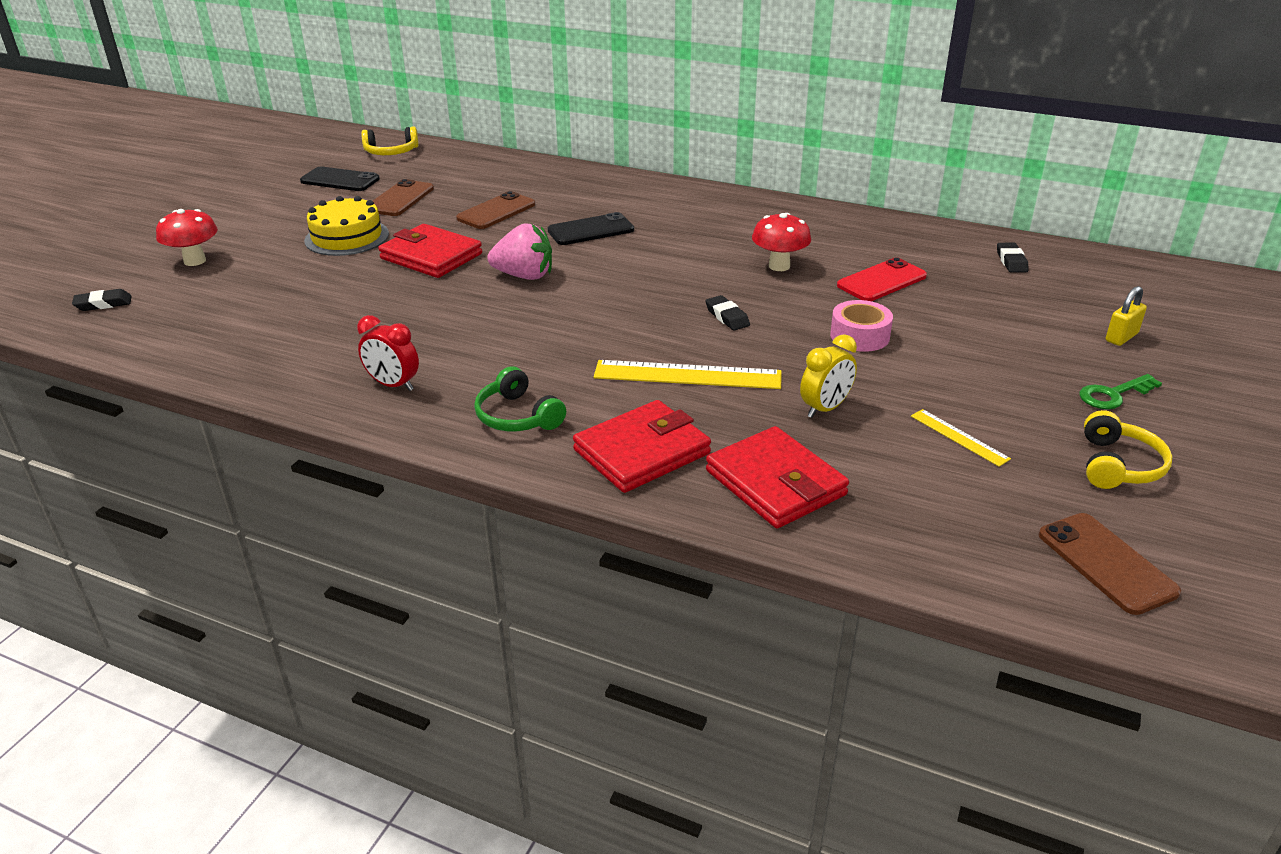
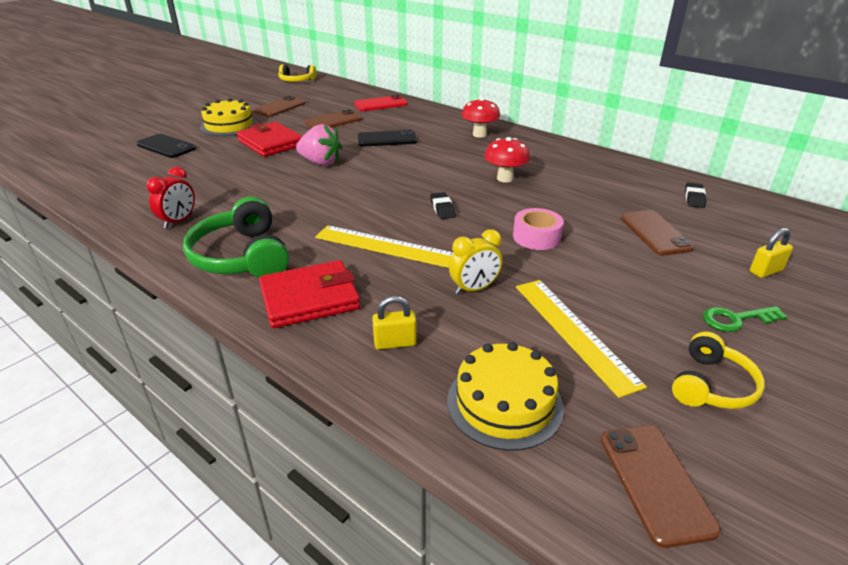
camera: 15 degrees right, 0 degrees up
(103, 304) = (56, 147): black eraser -> none
(195, 261) = (129, 129): red mushroom -> red mushroom (479, 134)
(340, 180) = (253, 93): black phone -> black phone (166, 146)
(393, 385) = (178, 221): red clock -> red clock turned 105 degrees counterclockwise
(518, 416) = (242, 256): green headphones -> green headphones, size x1.62
(775, 483) = (395, 343): red wallet -> yellow padlock
(881, 281) = (578, 199): red phone -> red phone (381, 104)
(928, 521) = (504, 403): none -> yellow cake
(959, 437) = (574, 332): yellow ruler -> yellow ruler, size x1.87
(988, 311) = (655, 233): none -> brown phone

